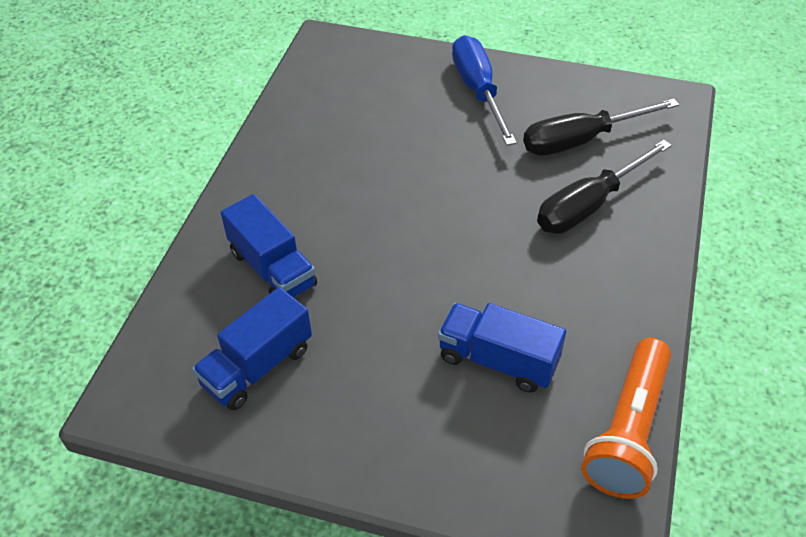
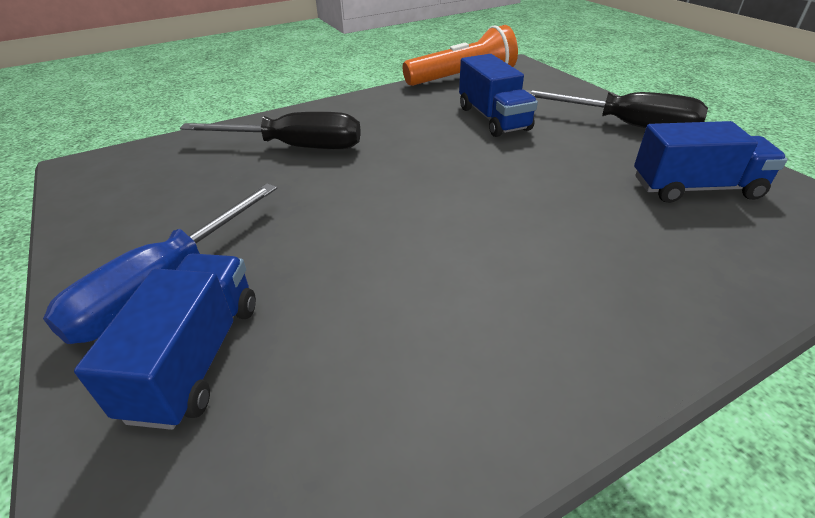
camera: 135 degrees left, 10 degrees down
(272, 269) = (632, 246): blue truck -> blue truck (196, 357)
(581, 140) = (204, 183): black screwdriver -> black screwdriver (627, 125)

